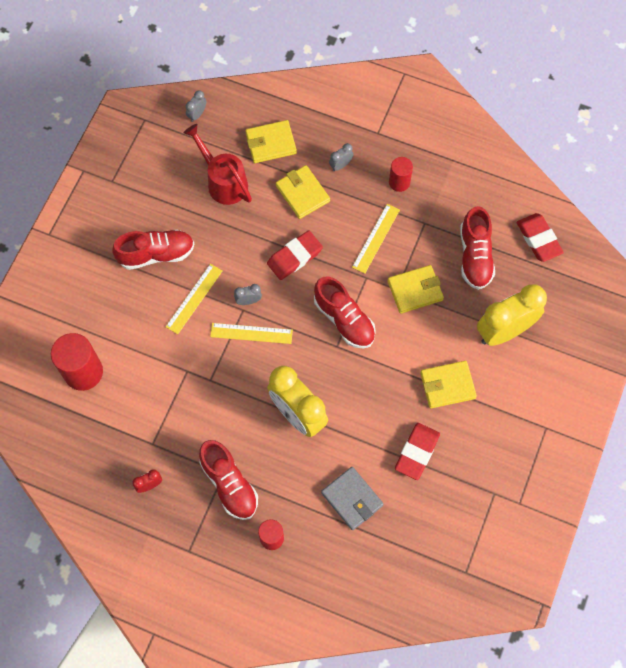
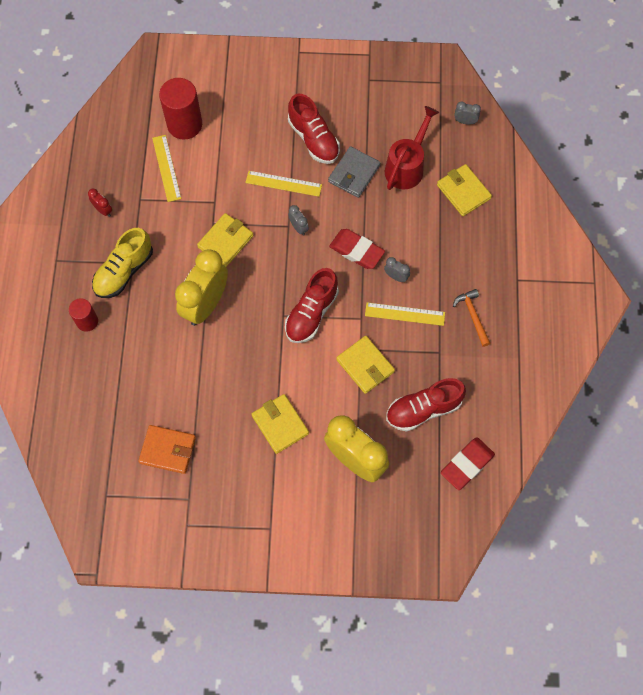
camera: 70 degrees right, 0 degrees up
(229, 484) = (124, 271): red shoe -> yellow shoe
(251, 333) = (268, 240): yellow ruler -> yellow ruler (166, 168)
(302, 193) = (424, 236): yellow wallet -> yellow wallet (225, 241)
(340, 165) = (467, 258): grey clock -> grey clock (396, 277)
(352, 499) = (143, 375): grey wallet -> grey wallet (354, 174)
(399, 182) = (472, 316): red cylinder -> orange hammer
(417, 452) = (205, 417): red eraser -> none
(438, 498) = (168, 450): none -> orange wallet

